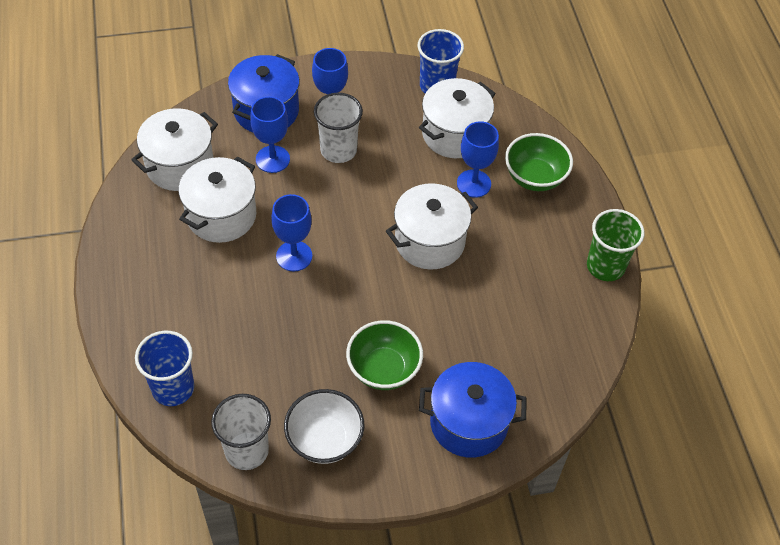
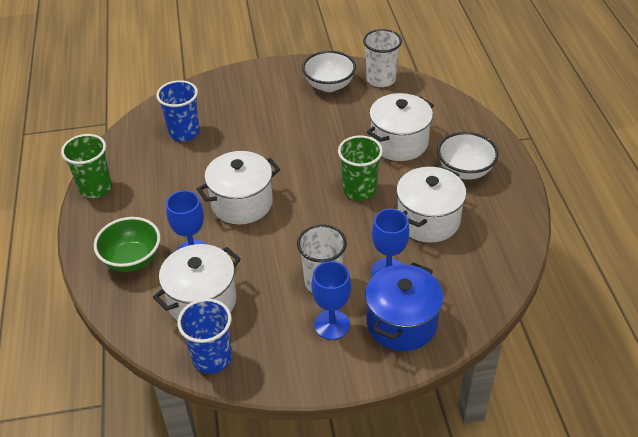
camera: 175 degrees left, 10 degrees down
(164, 281) = (465, 171): none -> white bowl
(173, 388) = (438, 108): blue cup -> blue cup (184, 132)
(180, 165) = (478, 263): white pot -> white pot (399, 143)
(294, 256) = (359, 190): blue goblet -> green cup
(383, 369) = (287, 121): green bowl -> none
(469, 423) = (230, 95): blue pot -> none

